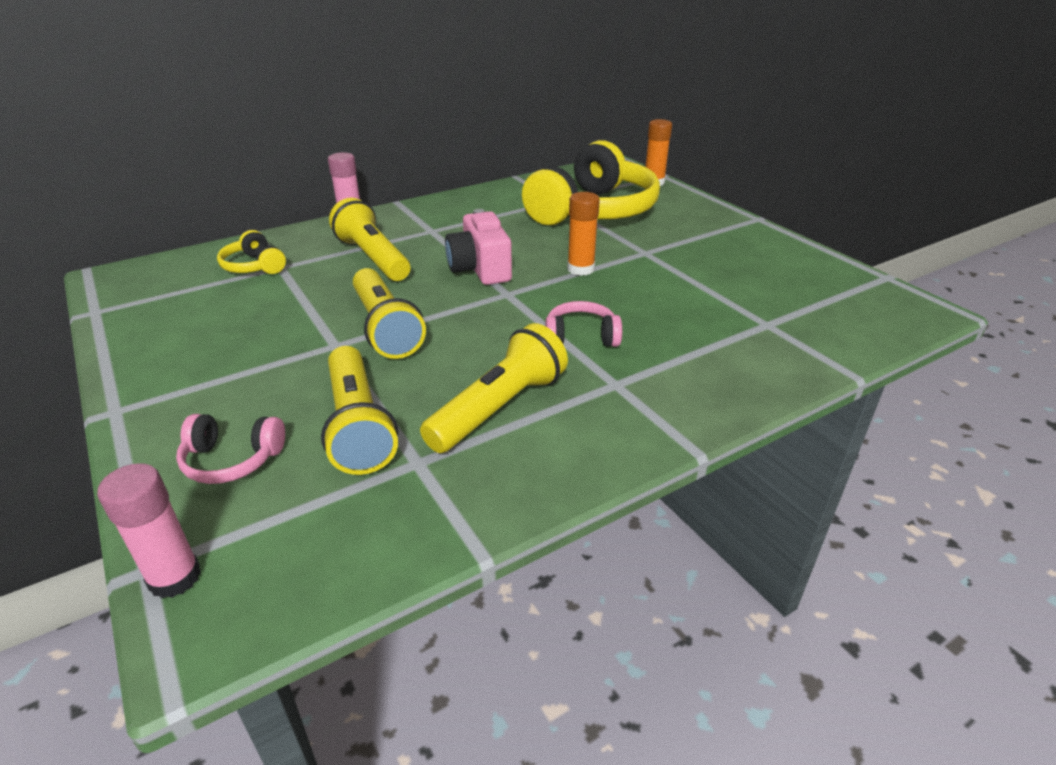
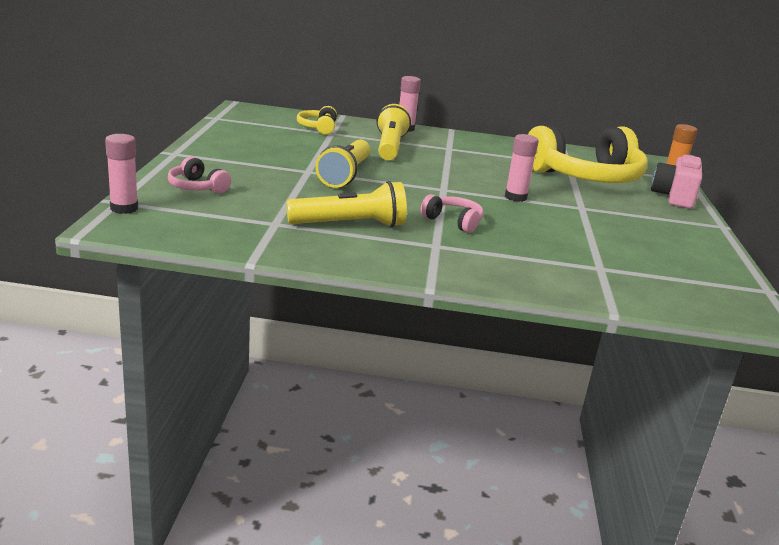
camera: 35 degrees right, 10 degrees down
(358, 425) = (269, 201): yellow flashlight -> none
(480, 269) = (447, 174): pink camera -> pink camera (674, 197)
(580, 269) = (515, 197): orange glue stick -> pink glue stick

